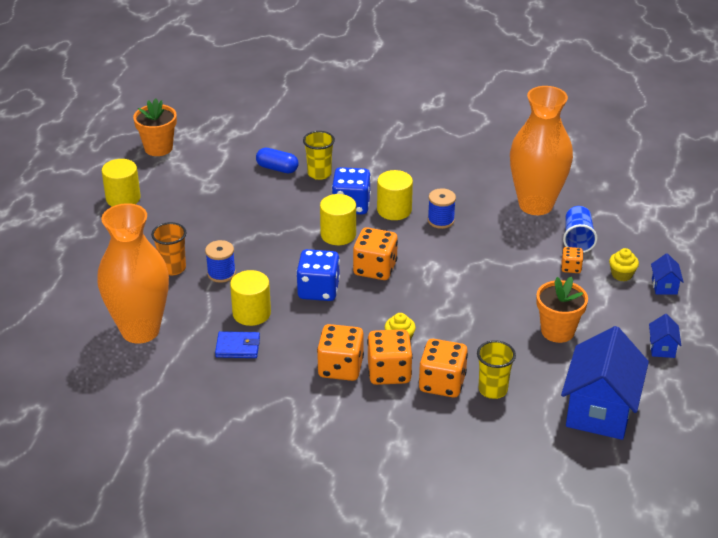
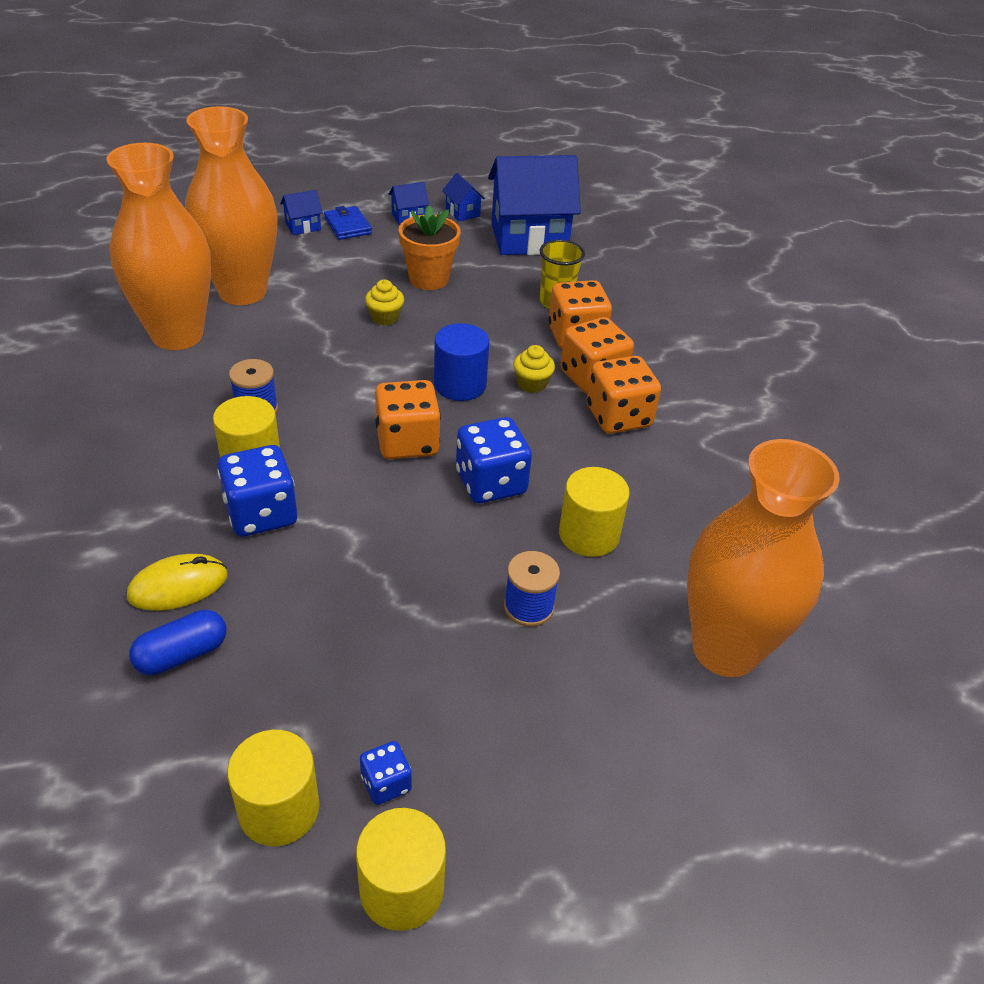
camera: 120 degrees left, 5 degrees up
(158, 148) = (169, 928): orange flower pot -> none
(168, 205) = (386, 783): none -> blue dice
(173, 268) = (559, 680): orange cup -> none
(238, 347) = (664, 522): blue wallet -> blue wallet (347, 226)
(277, 168) = (182, 654): blue capsule -> blue capsule turned 60 degrees clockwise
(319, 173) = (178, 586): yellow cup -> yellow mouse
(338, 234) = (348, 504): yellow cylinder -> yellow cylinder (279, 809)
(417, 306) = (460, 385): none -> blue cylinder
(571, 268) = (305, 287): orange dice -> none
(577, 239) = (242, 291): blue cup -> orange vase
(621, 275) = (298, 253): yellow cupcake -> yellow cupcake (385, 317)
(661, 384) = (462, 212): none -> blue house

